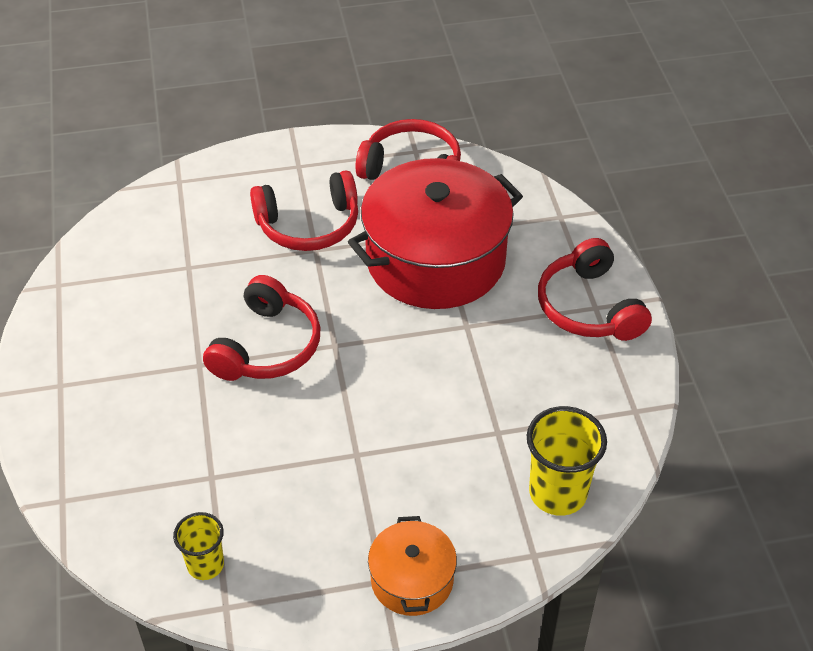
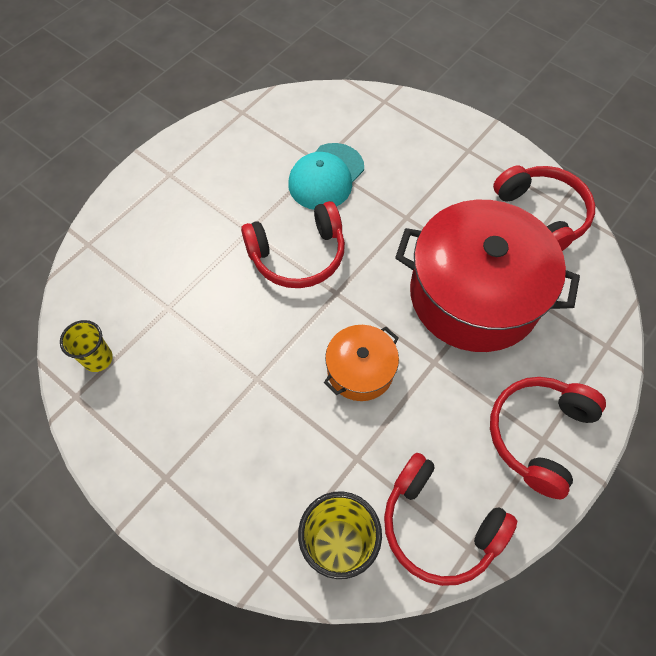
camera: 50 degrees right, 15 degrees up
(209, 274) = (326, 177): none -> turquoise cap
(309, 225) = (423, 196): red headphones -> red headphones (439, 525)
(412, 580) = (180, 498): orange pot -> orange pot (360, 370)

